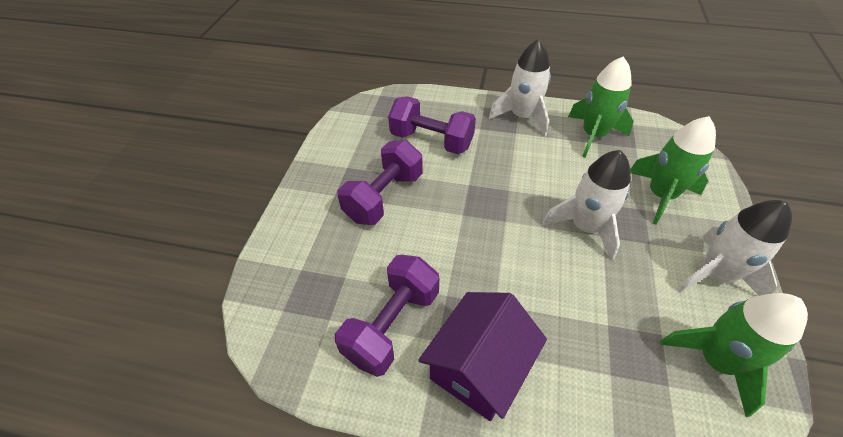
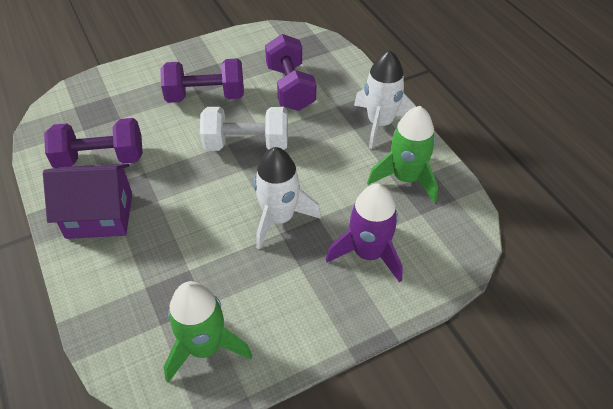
camera: 50 degrees right, 0 degrees up
(476, 202) = (246, 144): none -> white dumbbell
(660, 195) = (368, 253): green rocket -> purple rocket
(714, 275) = (299, 321): white rocket -> none

